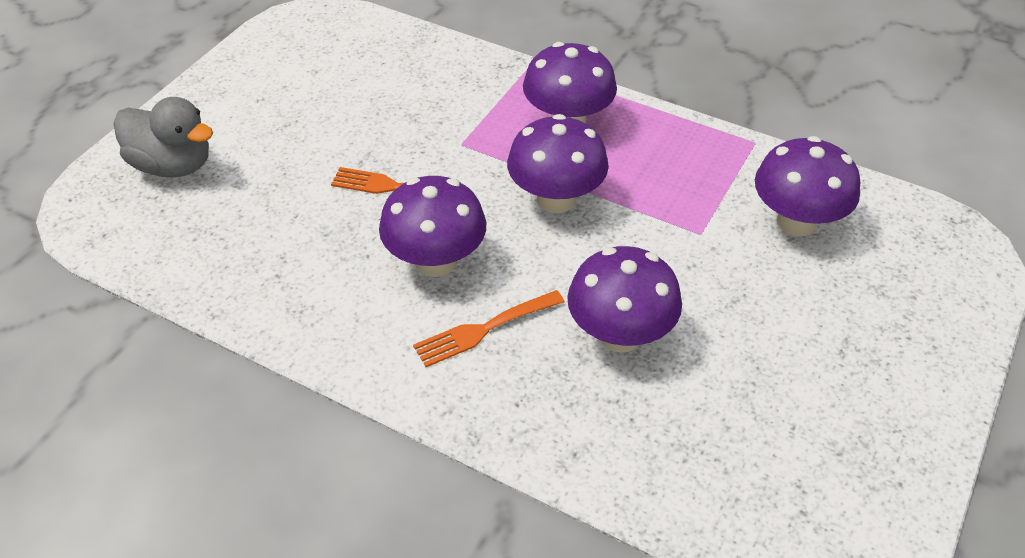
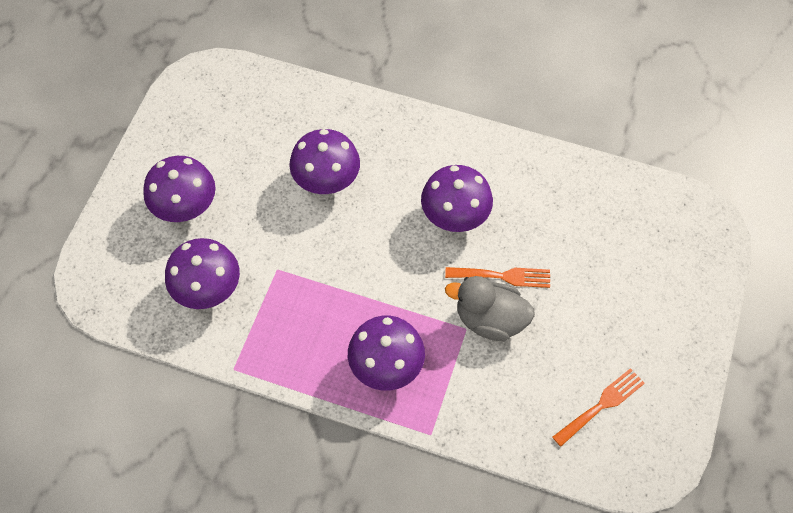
camera: 170 degrees right, 15 degrees up
(173, 165) = (674, 271): grey duck -> grey duck (490, 319)
(483, 330) = (411, 172): orange fork -> orange fork (601, 405)
(556, 199) = (383, 283): purple mushroom -> purple mushroom (186, 207)

